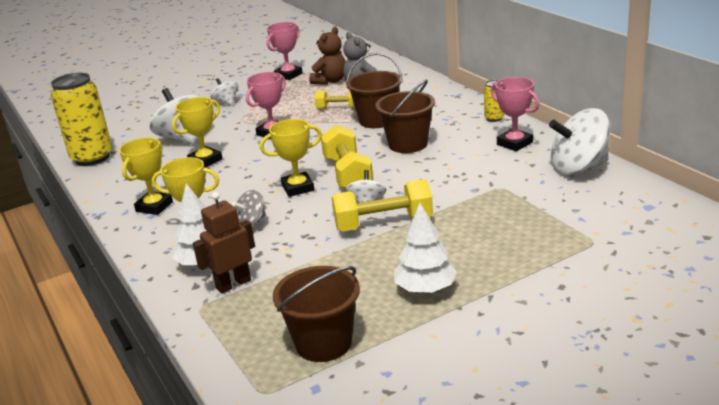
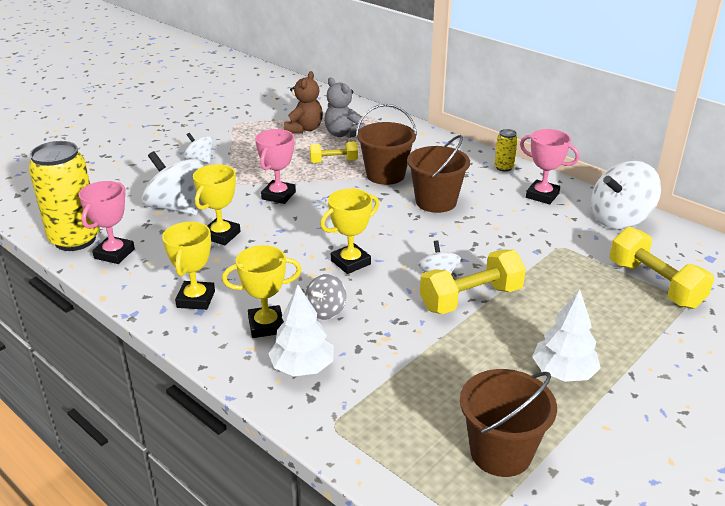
camera: 20 degrees left, 5 degrees up
(233, 284) = (354, 391): brown robot -> none
(288, 75) = (251, 123): pink trophy -> pink trophy (114, 254)
(347, 174) = (395, 242): yellow dumbbell -> yellow dumbbell (654, 284)

